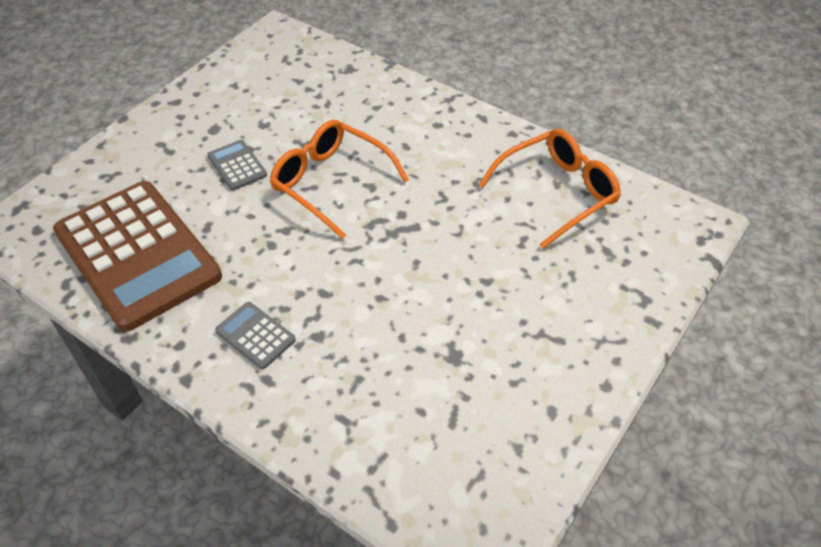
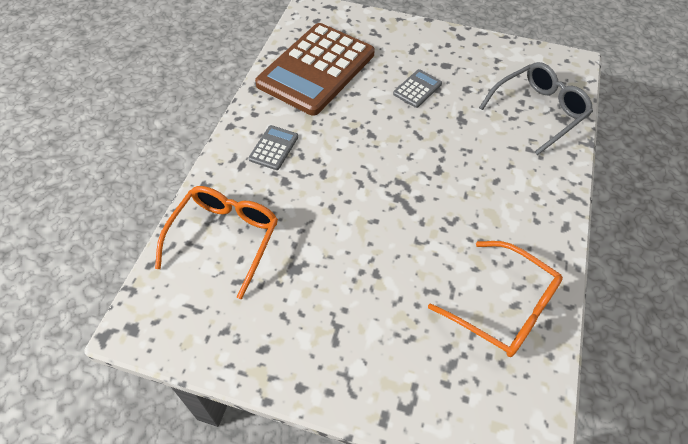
camera: 70 degrees right, 5 degrees up
(329, 82) = (538, 111): none -> grey glasses
(330, 183) = (429, 145): orange glasses -> orange glasses (224, 238)

